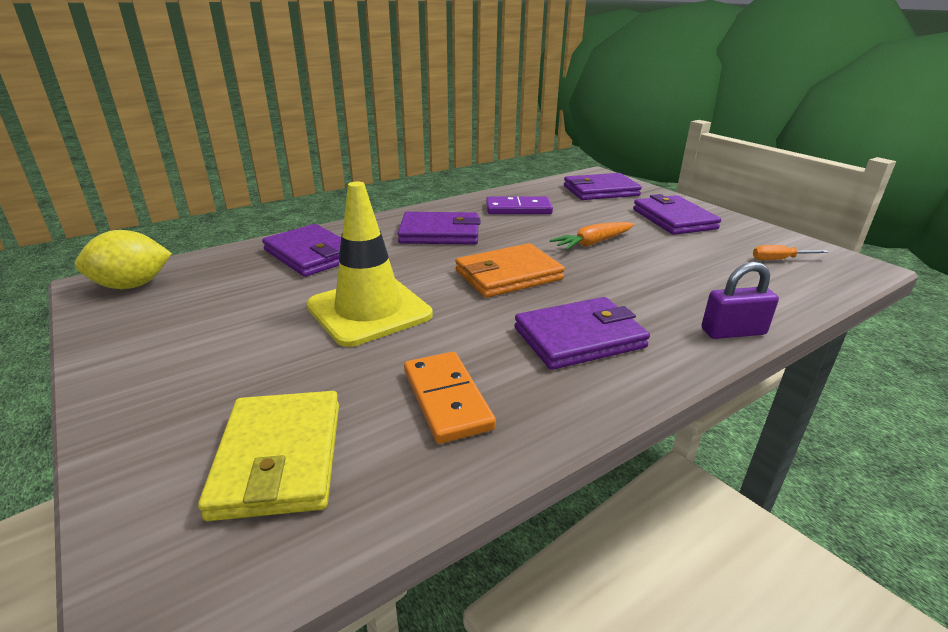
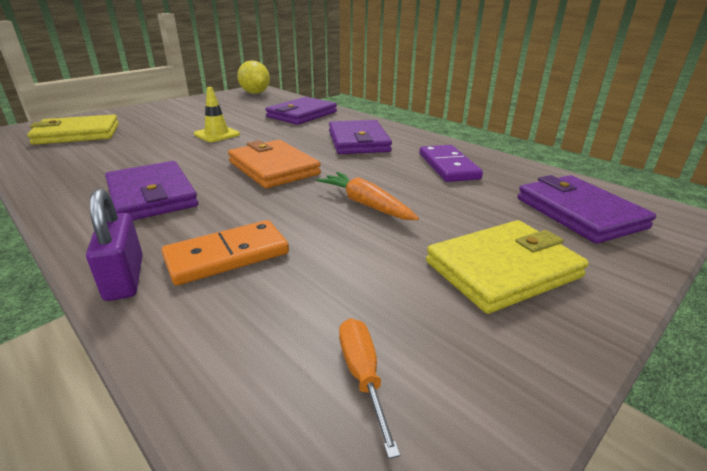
camera: 80 degrees right, 0 degrees up
(369, 310) = (217, 134): yellow traffic cone -> yellow traffic cone, size x0.52
(447, 399) = (98, 159): orange domino -> orange domino (227, 256)
(673, 219) = (503, 269): purple wallet -> yellow wallet

